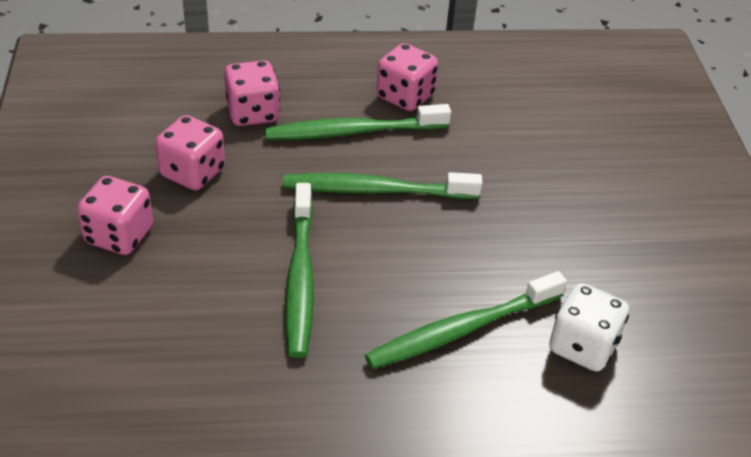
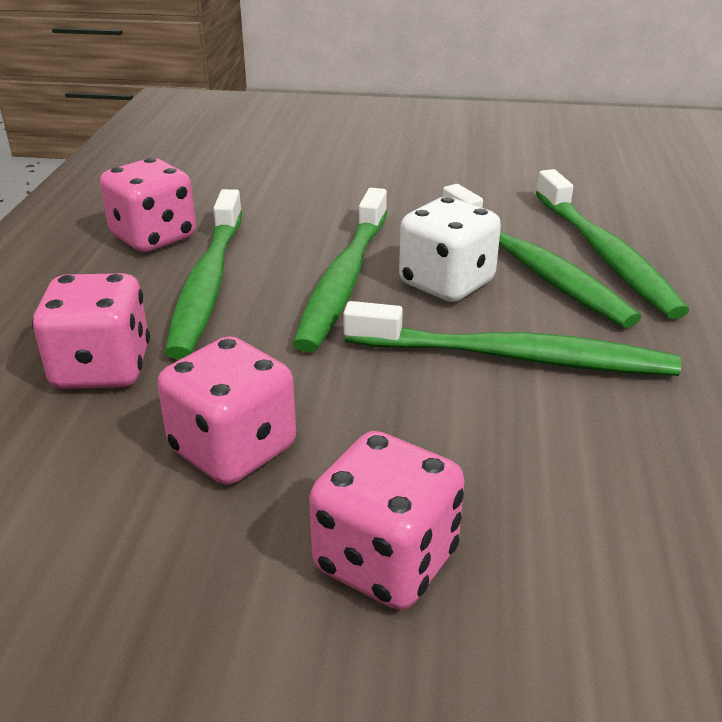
camera: 75 degrees left, 10 degrees down
(425, 286) = (533, 267): none -> green toothbrush
(582, 346) = (620, 197): white dice -> white dice (446, 283)

